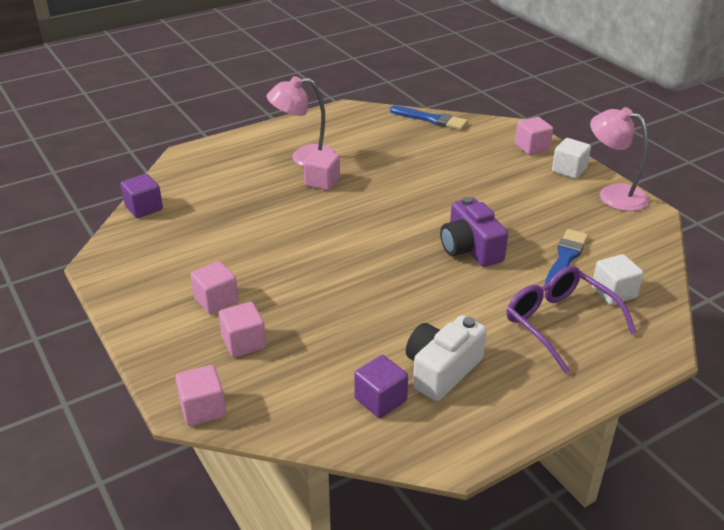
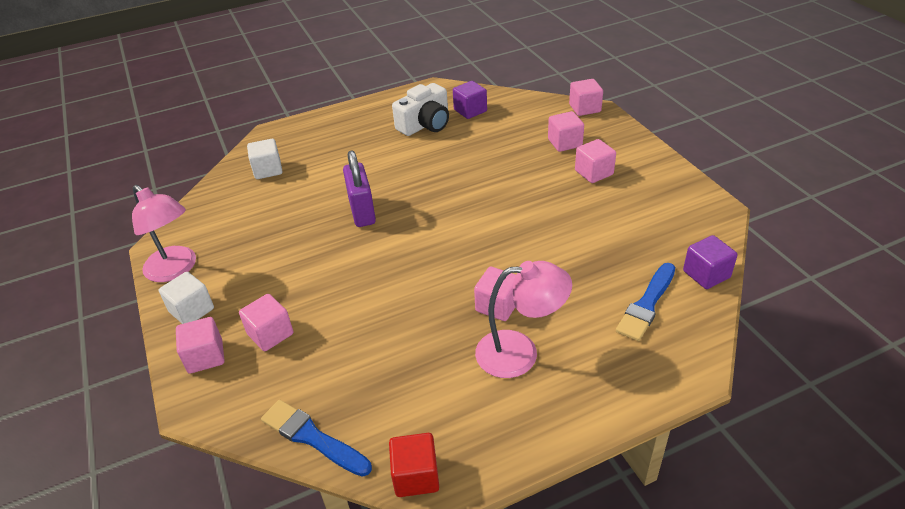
camera: 170 degrees left, 5 degrees up
(363, 110) = (416, 476): none -> red cube
(470, 248) = (362, 212): purple camera -> purple padlock
(493, 160) = (270, 334): none -> pink cube
(559, 323) = (326, 150): purple glasses -> none
(565, 259) = (284, 199): blue brush -> blue brush (647, 304)

